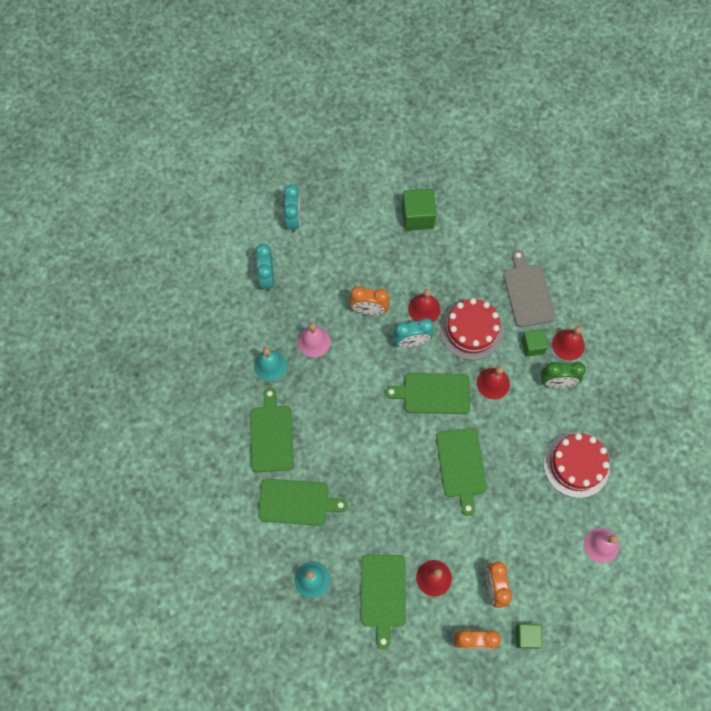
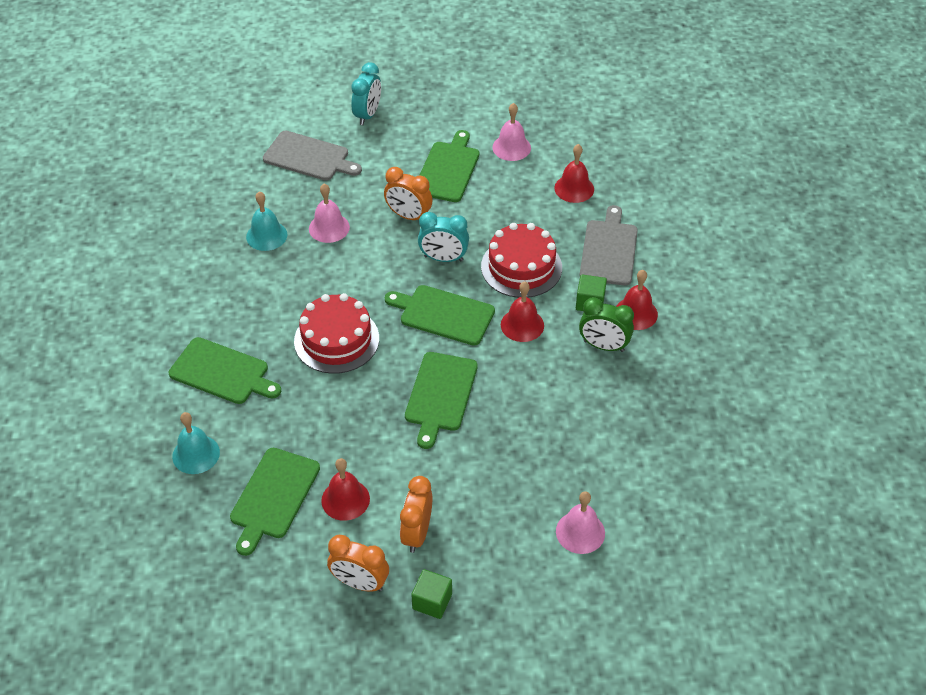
camera: 20 degrees right, 20 degrees down
(267, 277) = (309, 157): turquoise clock -> grey cutting board
(271, 435) = (230, 300): green cutting board -> green cutting board (448, 169)
(417, 217) = (511, 147): green cube -> pink bell
(424, 309) = (475, 232): red bell -> red bell (574, 188)
(576, 465) = (588, 437): red cake -> red cake (336, 340)

